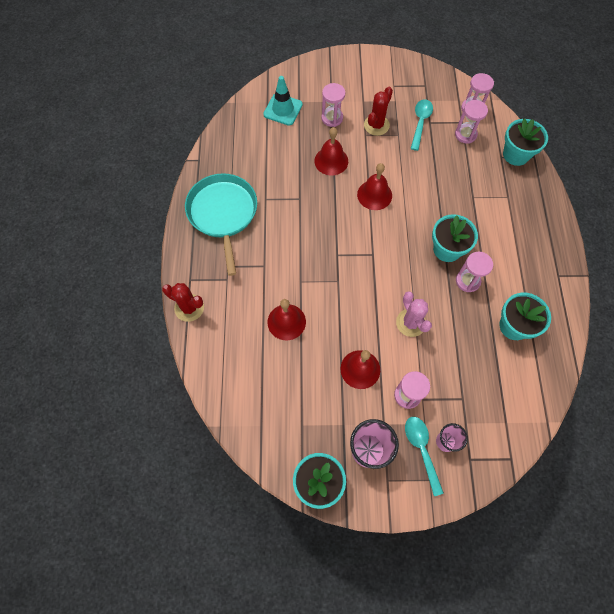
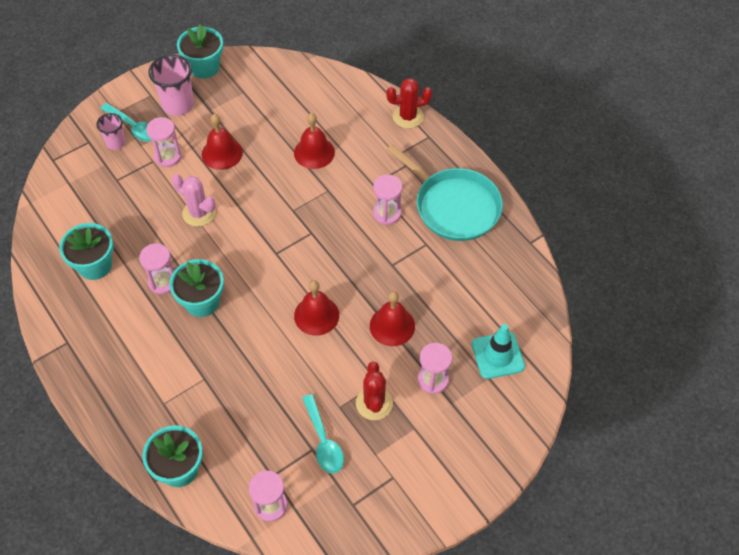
camera: 145 degrees right, 10 degrees down
(465, 134) = (257, 459): pink hourglass -> pink hourglass (387, 213)

